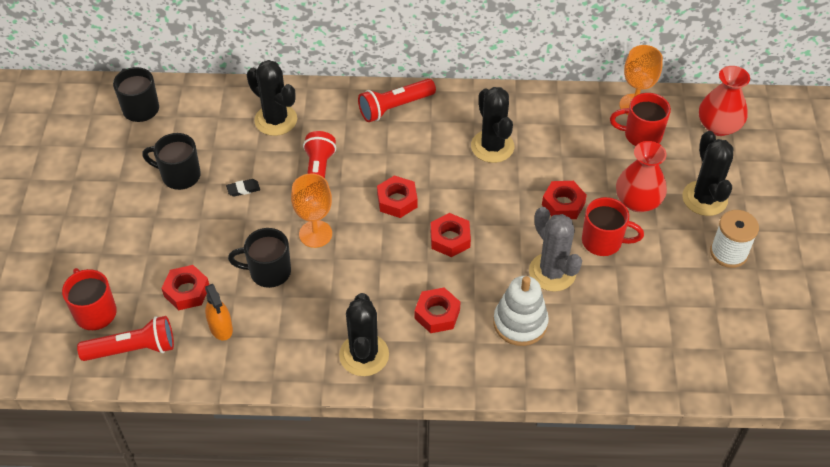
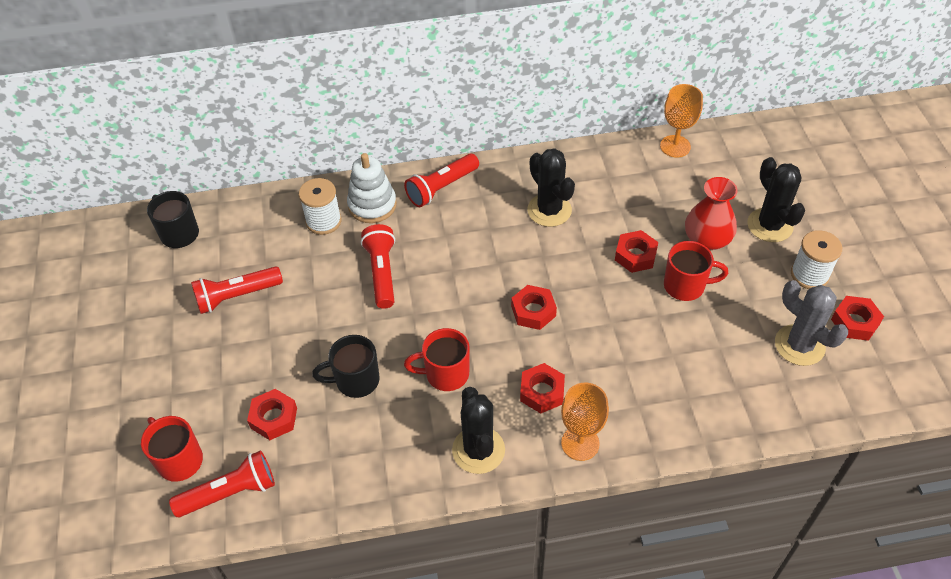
camera: 10 degrees left, 0 degrees up
(179, 175) = (237, 296): black mug -> red flashlight
(221, 327) = (320, 450): orange spray bottle -> none
(243, 189) = (307, 298): black eraser -> none
(276, 120) = (323, 221): black cactus -> white spool
(315, 234) = (394, 331): orange goblet -> orange goblet (580, 443)
(397, 201) = (469, 282): red nut -> red nut (855, 322)
(520, 323) = (628, 385): white stacking toy -> white stacking toy (372, 205)
(552, 272) = (645, 326): grey cactus -> grey cactus (799, 345)
(641, 135) = (690, 174): red mug -> red mug (445, 374)
(718, 126) = (760, 153): red vase -> none

